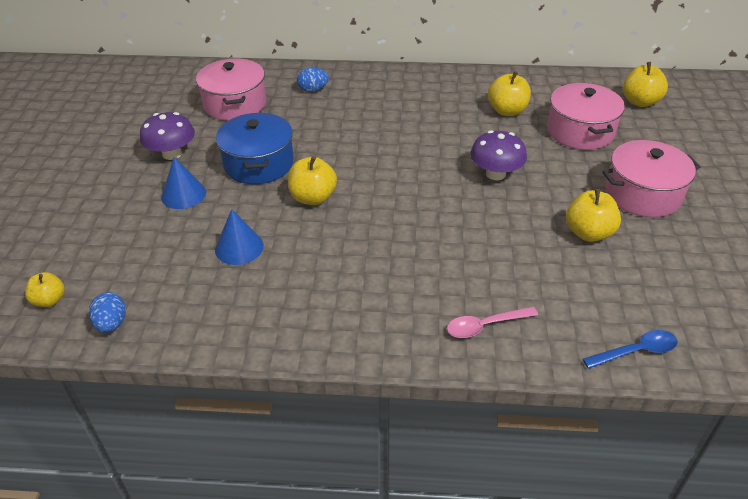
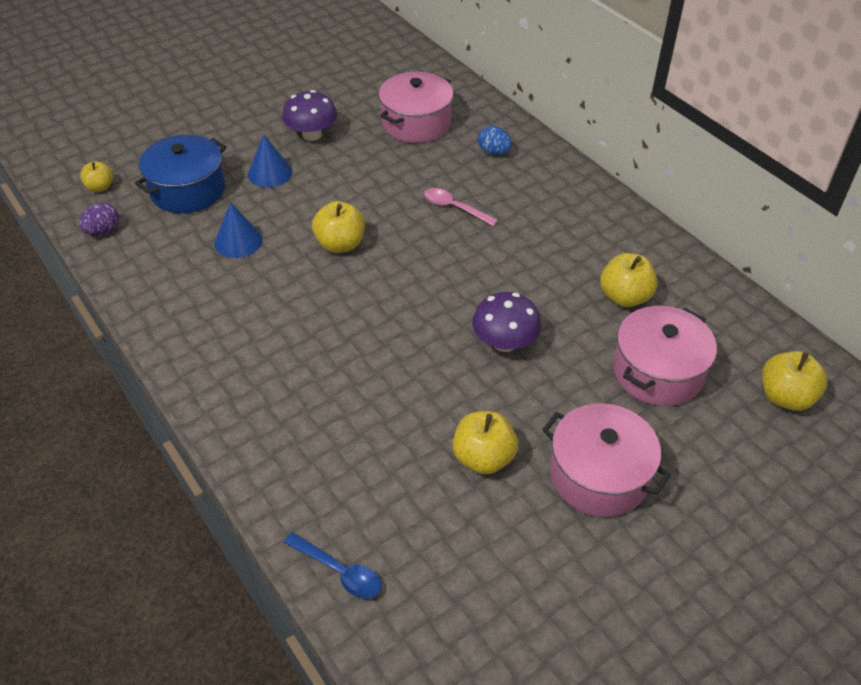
camera: 50 degrees right, 5 degrees up
(112, 324) = (103, 231): blue egg -> purple egg
(258, 163) = (351, 187): blue pot -> blue pot (188, 190)
(485, 326) = (279, 443): pink spoon -> pink spoon (454, 208)

